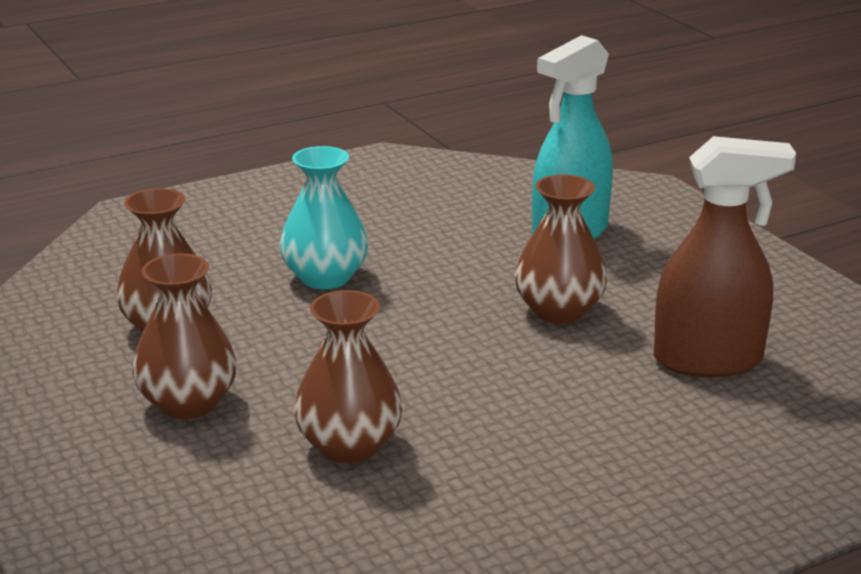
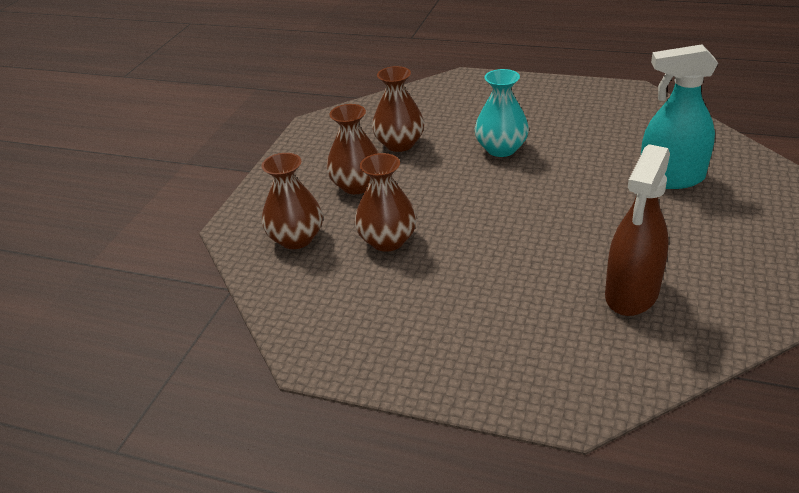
camera: 50 degrees right, 10 degrees up
(559, 311) = (591, 222): brown vase -> brown vase (296, 238)
(708, 360) = (631, 294): brown spray bottle -> brown spray bottle turned 75 degrees clockwise

